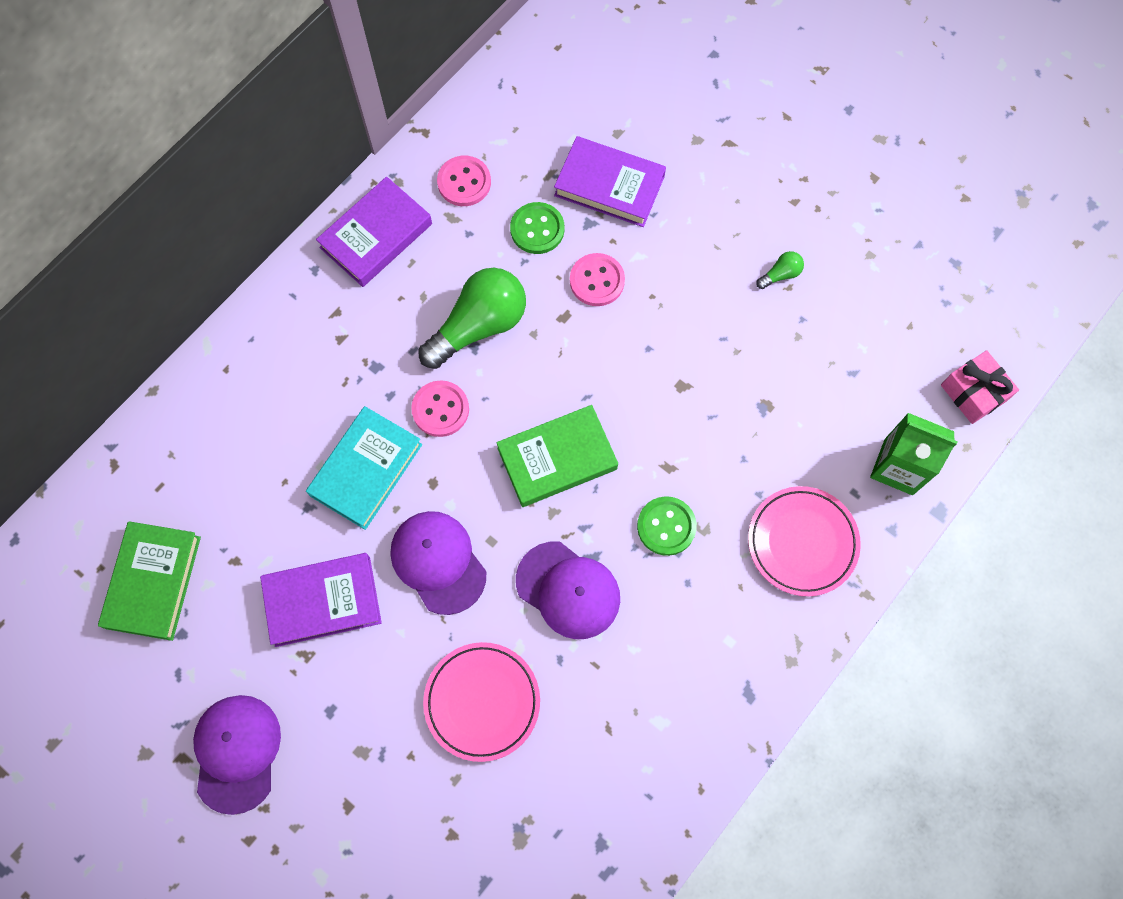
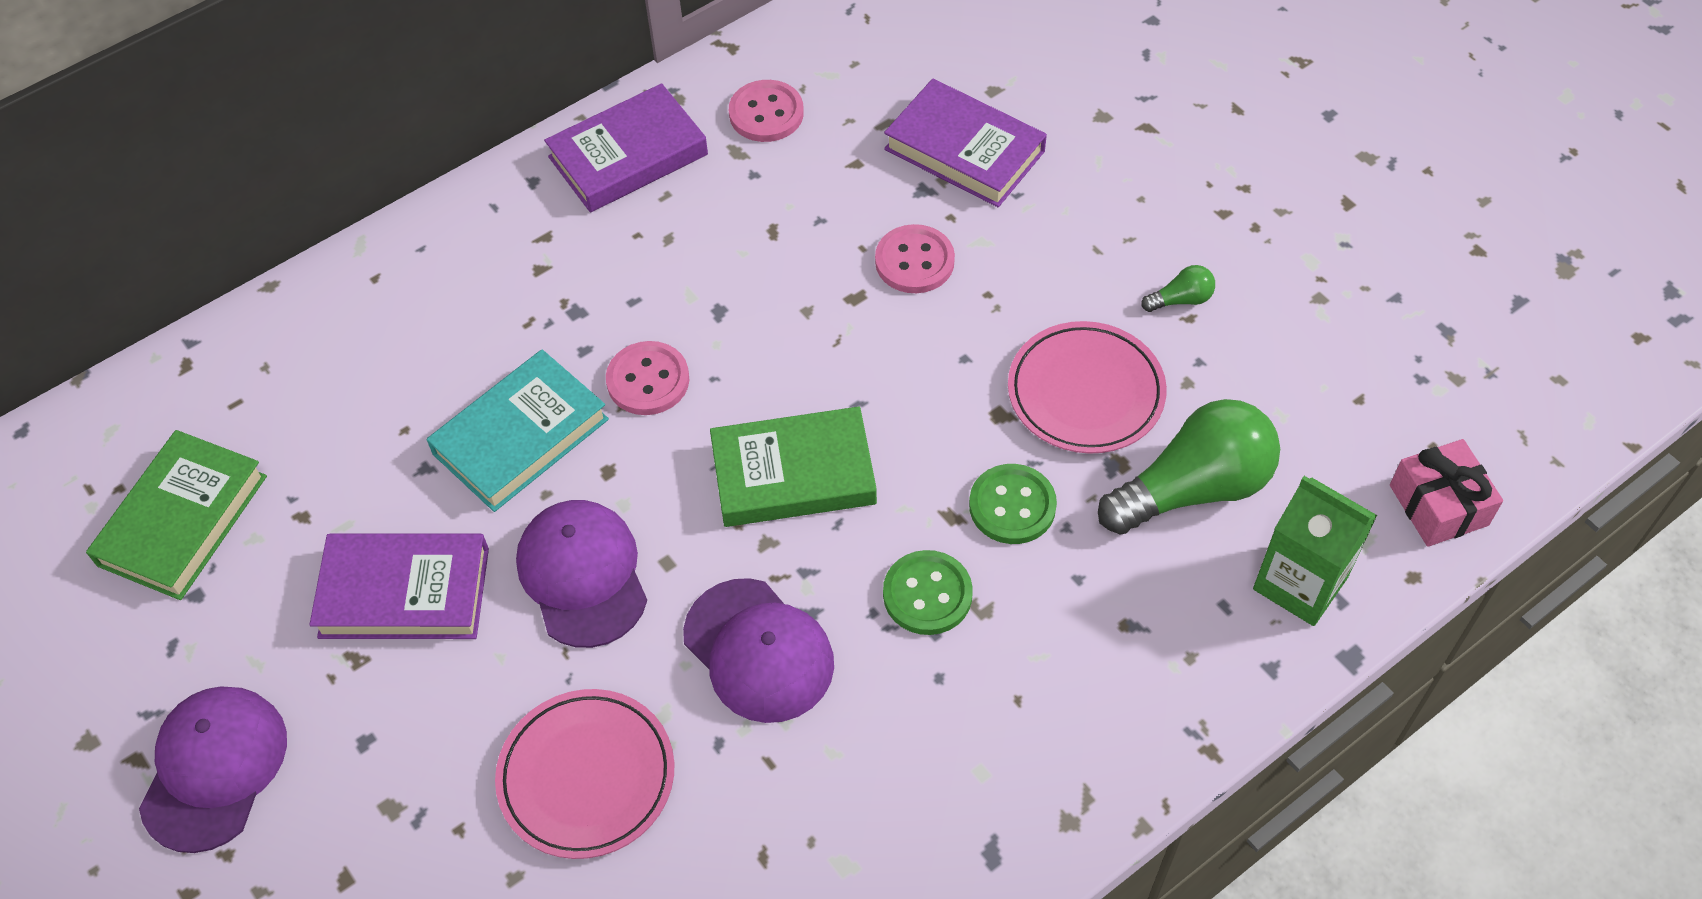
camera: 15 degrees right, 15 degrees down
(479, 326) = (733, 287): green light bulb -> green light bulb (1192, 488)
(537, 229) = (849, 185): green button -> green button (1012, 506)
(802, 542) = (1127, 657): pink plate -> pink plate (1085, 392)

